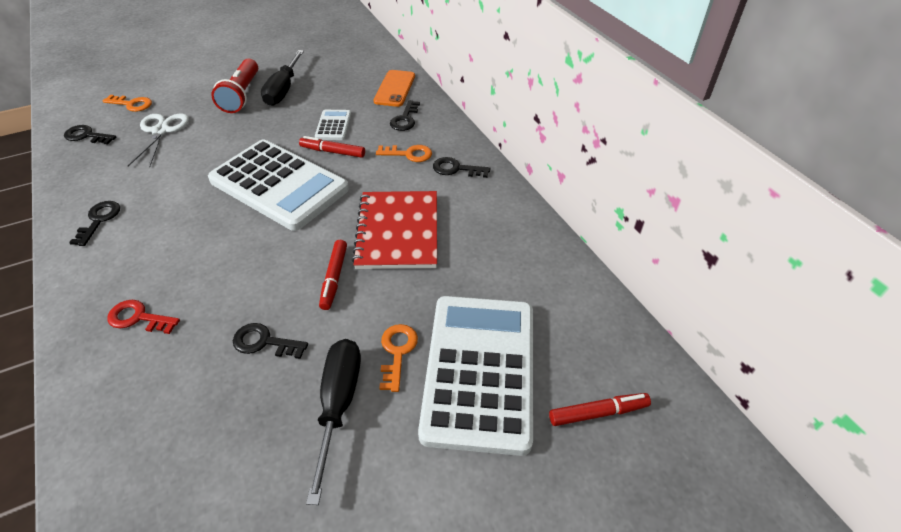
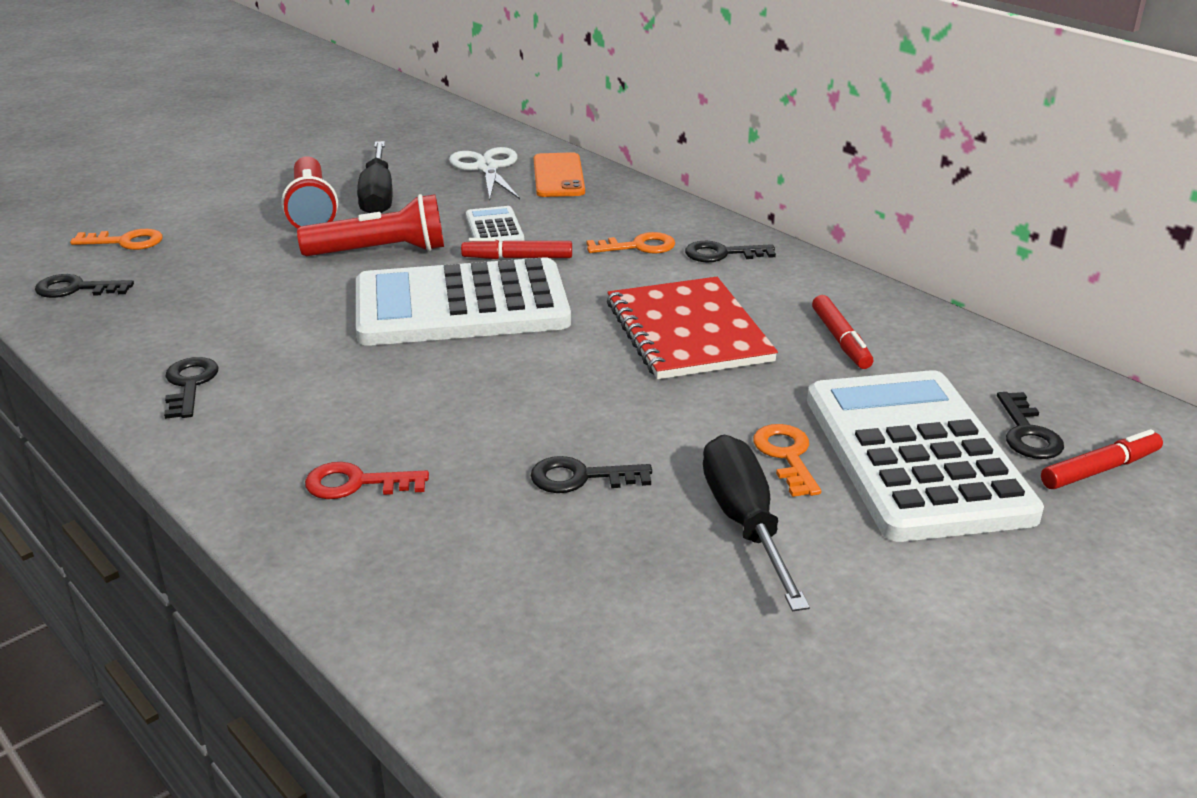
camera: 15 degrees left, 15 degrees down
(161, 131) = (207, 268): white scissors -> white scissors (487, 168)
(259, 134) = (380, 251): none -> red flashlight
(279, 185) = (461, 306): white calculator -> white calculator turned 150 degrees clockwise
(334, 278) = (632, 394): red marker -> red marker (841, 340)
(405, 119) = (602, 208): black key -> black key (1027, 433)

